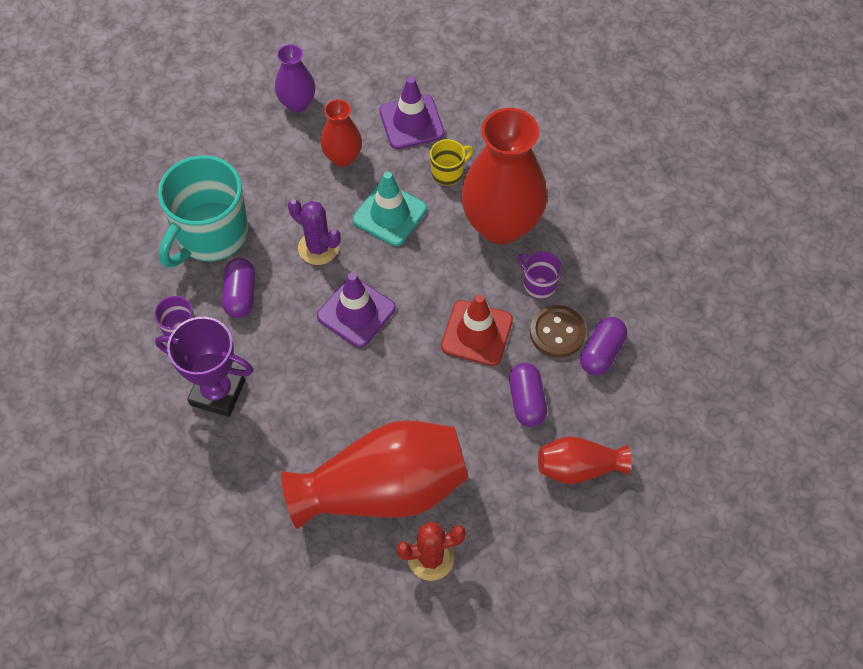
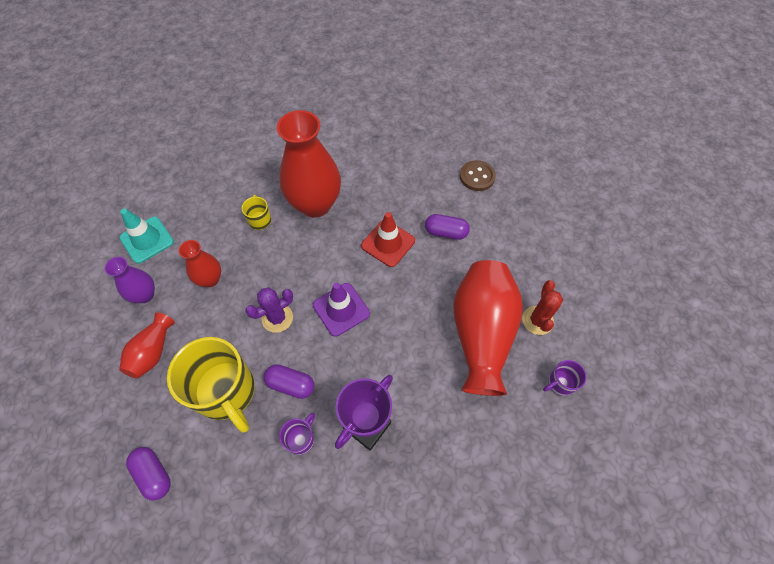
camera: 70 degrees left, 0 degrees up
(210, 235) = (226, 392): turquoise mug -> yellow mug
(389, 214) = (274, 264): turquoise traffic cone -> turquoise traffic cone (147, 240)
(411, 122) = (207, 228): purple traffic cone -> none
(539, 284) = (367, 199): purple mug -> purple mug (560, 383)
(557, 332) = (405, 201): brown button -> brown button (477, 177)
(578, 468) = (499, 221): red vase -> red vase (153, 352)
(601, 353) = (428, 184): purple capsule -> purple capsule (154, 474)

